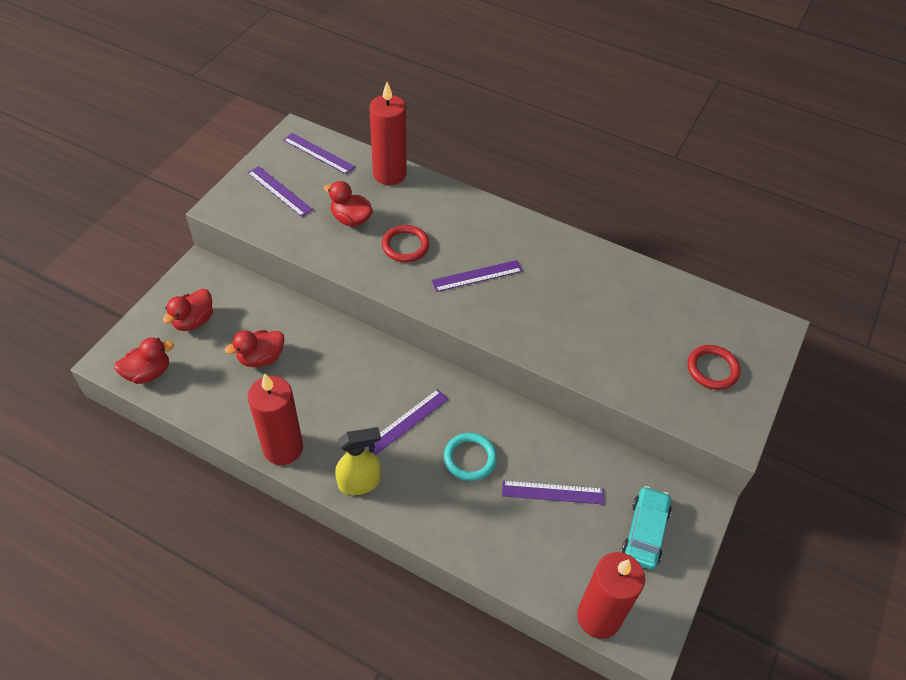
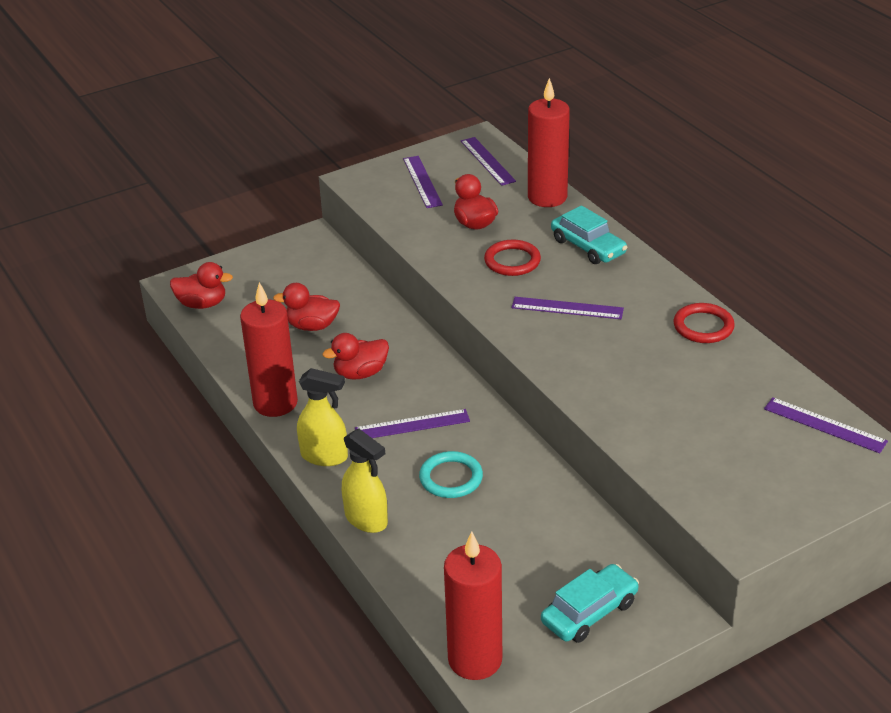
camera: 35 degrees right, 15 degrees down
(194, 321) = (273, 277): red duck -> red duck (360, 373)
(434, 528) = (366, 519): none -> yellow spray bottle
(452, 211) = (588, 246): none -> turquoise car
(553, 492) = (515, 539): purple ruler -> purple ruler (824, 425)
(712, 369) = (771, 473): red ring -> red ring (703, 326)

